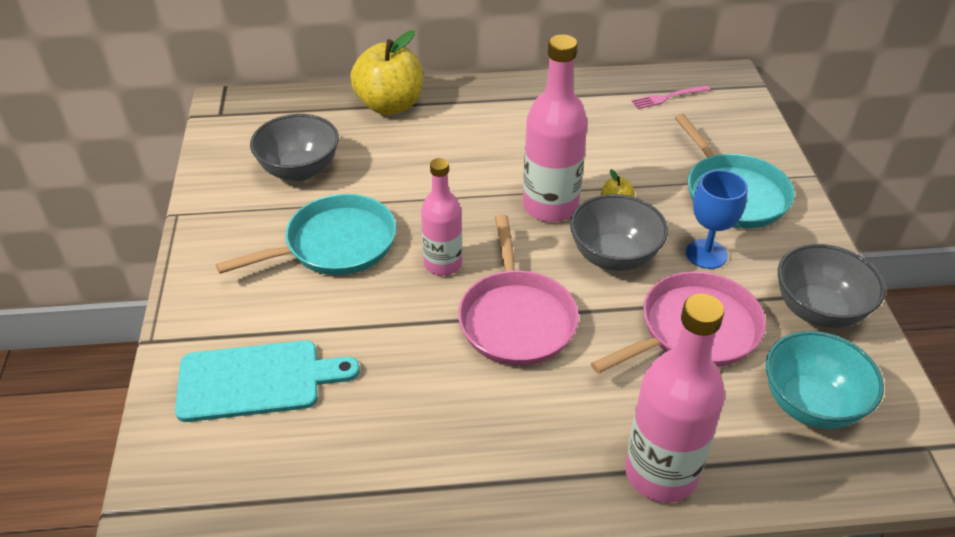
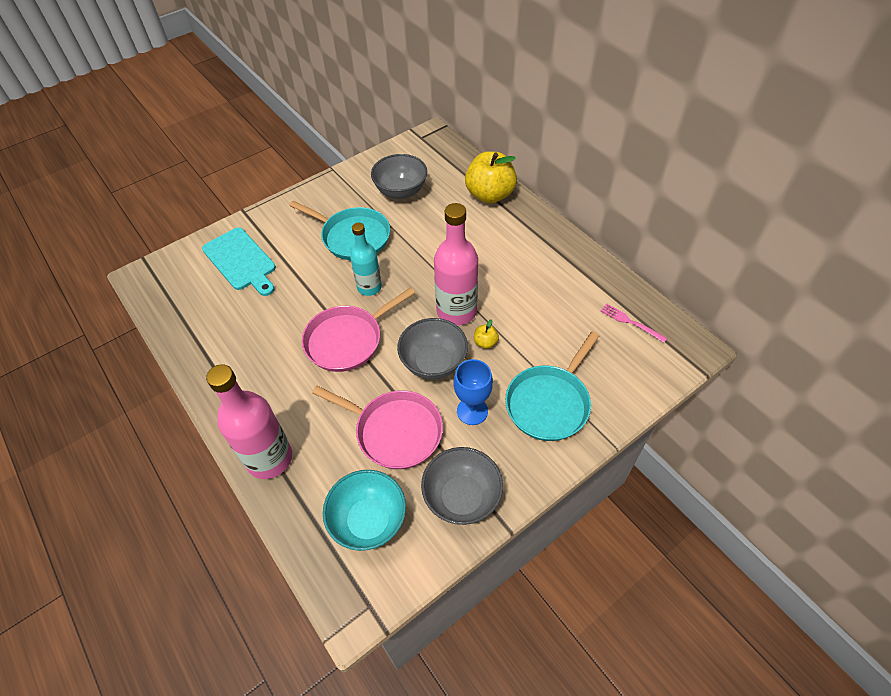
camera: 60 degrees right, 10 degrees up
(443, 264) = (369, 287): pink bottle -> turquoise bottle

